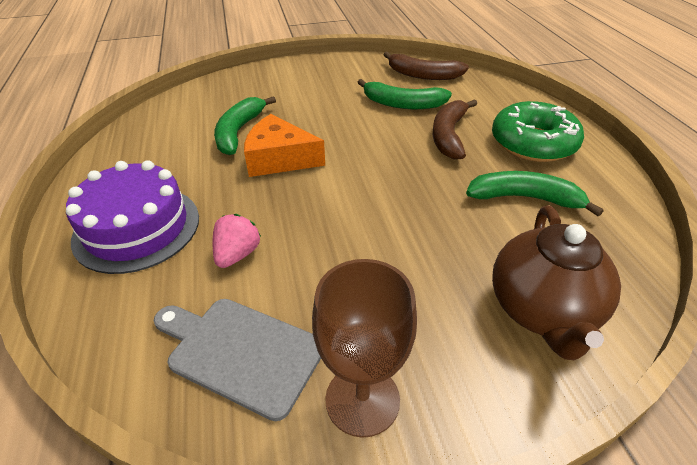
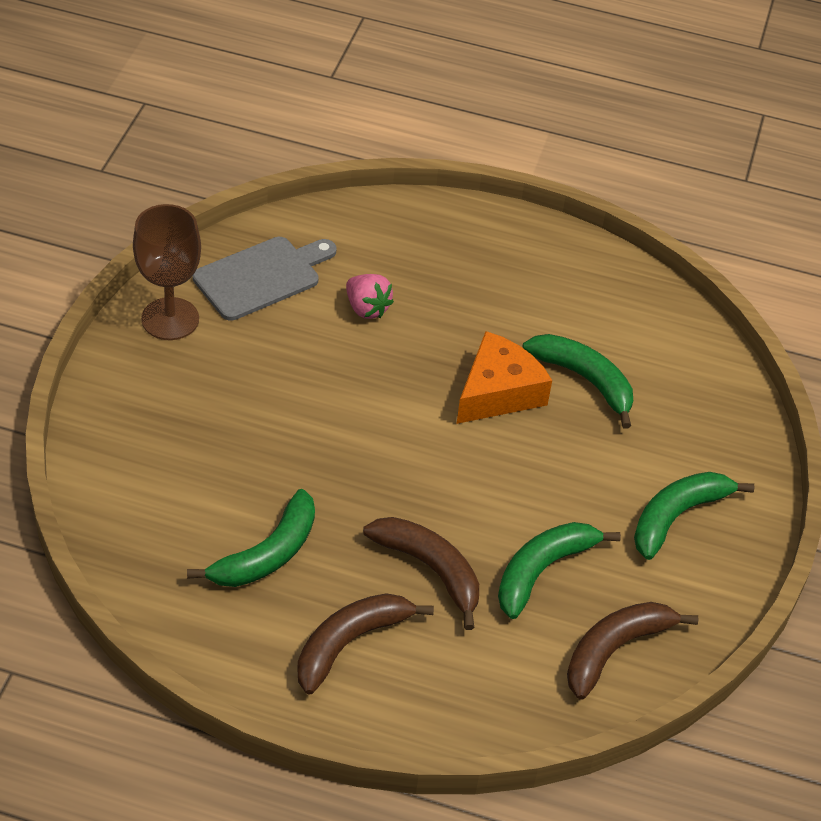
camera: 115 degrees right, 5 degrees up
(137, 228) = (456, 258): purple cake -> none
(320, 81) = (676, 516): none -> green banana
(533, 143) = (349, 643): green donut -> brown banana
(542, 311) = (141, 460): brown teapot -> none

